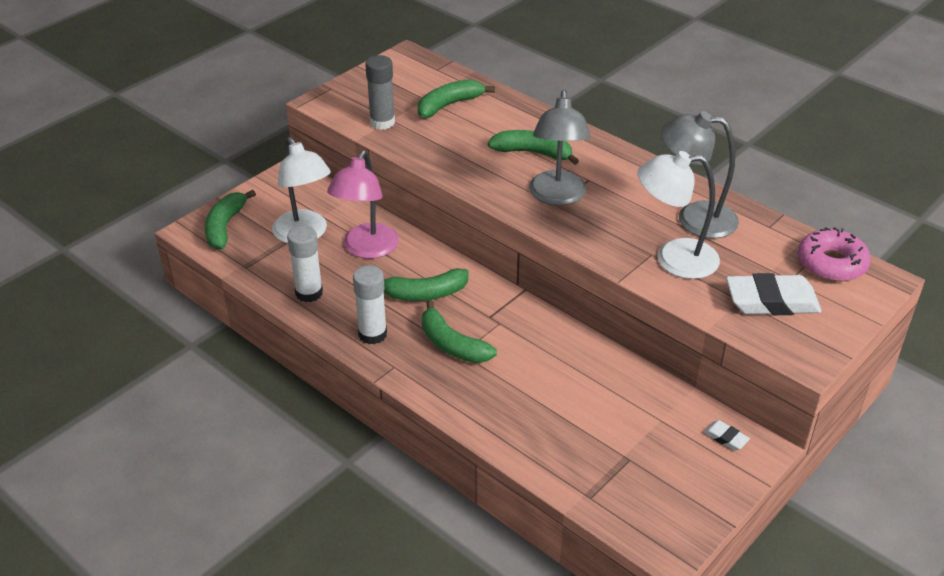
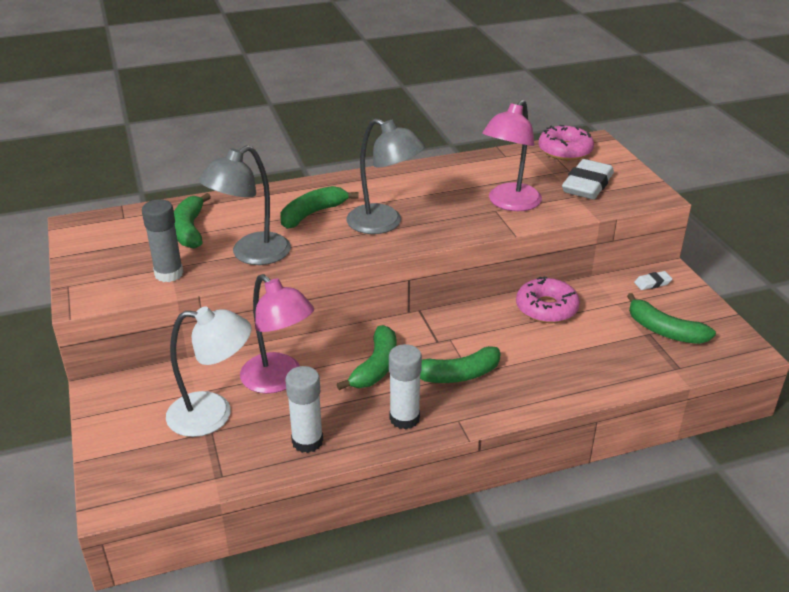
camera: 60 degrees left, 5 degrees down
(225, 226) = (135, 471): green banana -> green banana (664, 330)
(603, 370) = (546, 308): none -> pink donut
(673, 259) = (509, 203): white lamp -> pink lamp
(694, 218) = (470, 178): grey lamp -> grey lamp (251, 255)

